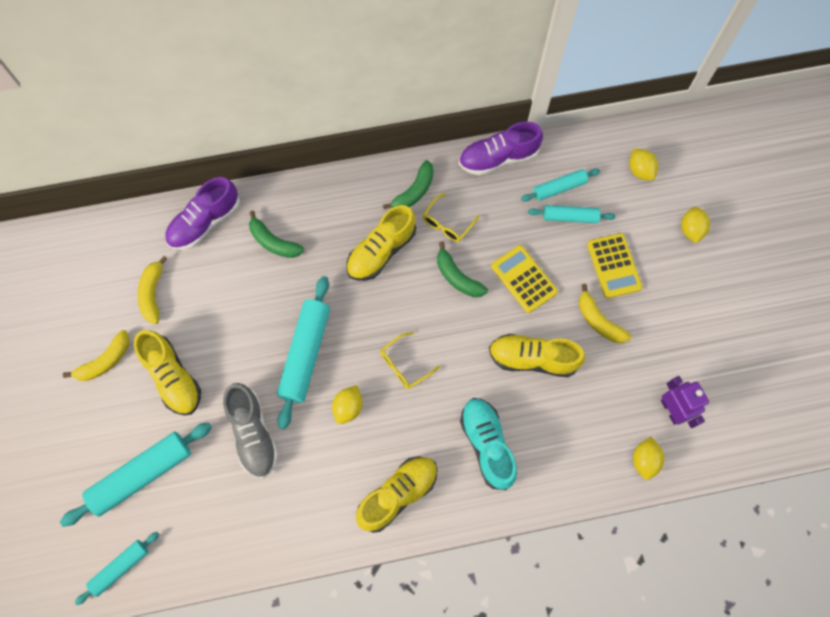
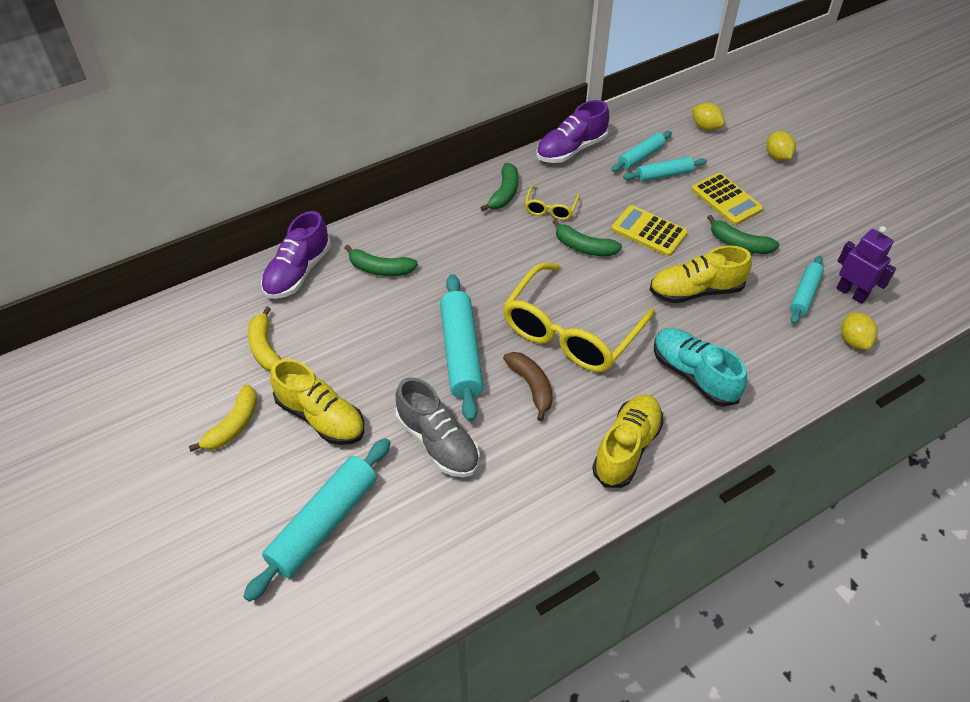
camera: 20 degrees left, 20 degrees down
(120, 567) = (337, 631): turquoise rolling pin -> turquoise rolling pin (804, 294)
(348, 407) = (531, 386): yellow lemon -> brown banana
(381, 251) = (496, 247): yellow shoe -> none
(404, 365) = (570, 332): yellow glasses -> yellow glasses, size x2.28
(599, 321) = (739, 244): yellow banana -> green banana

